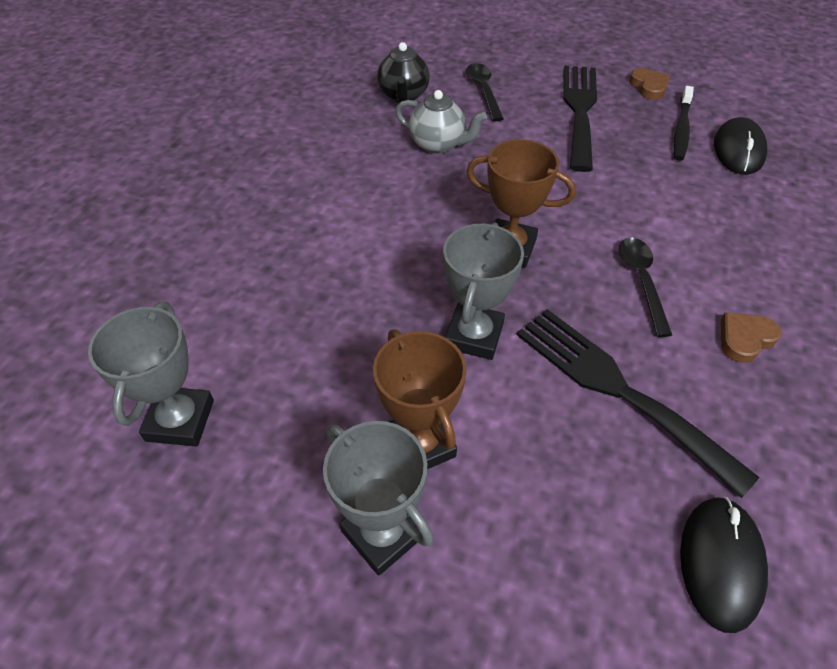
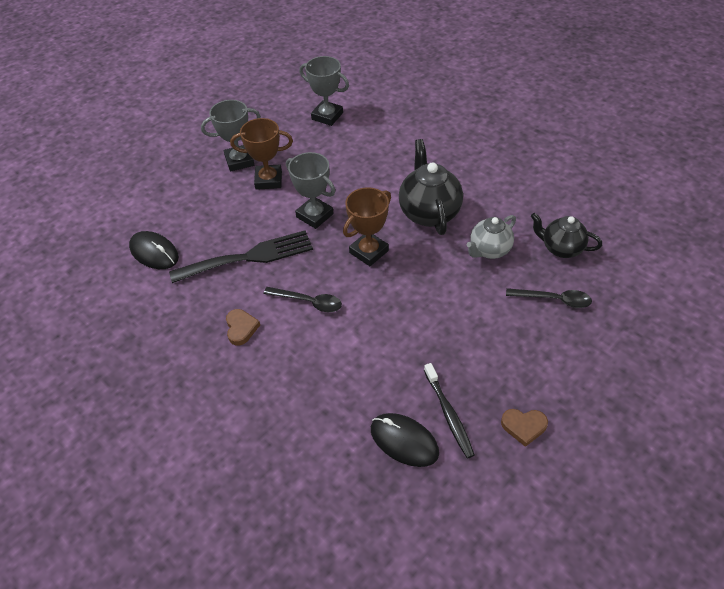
camera: 115 degrees right, 0 degrees up
(398, 208) = (429, 212): none -> black teapot
(579, 110) = (503, 353): black fork -> none
(681, 129) = (448, 414): black toothbrush -> black toothbrush turned 150 degrees counterclockwise

